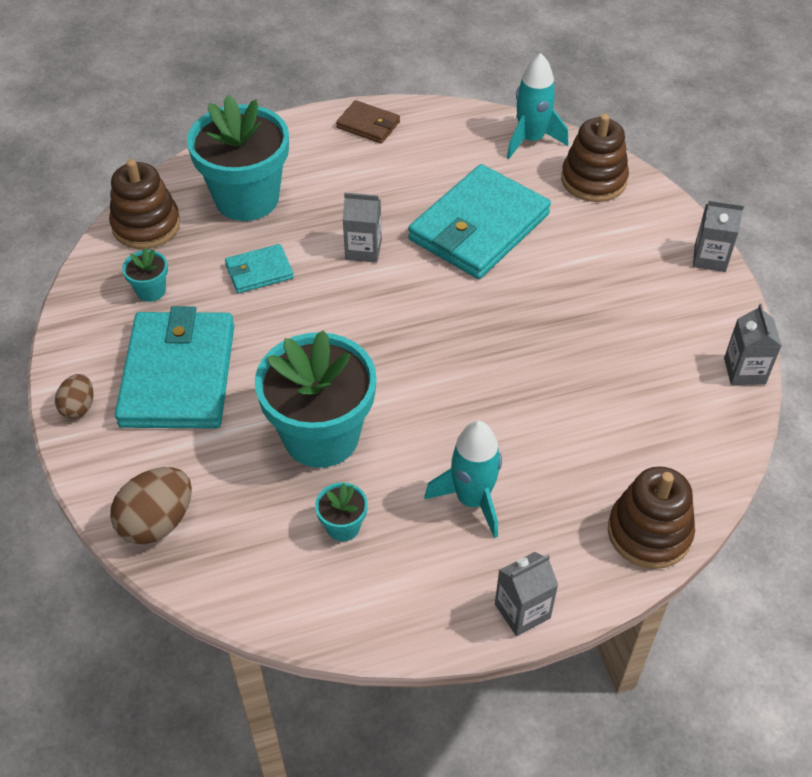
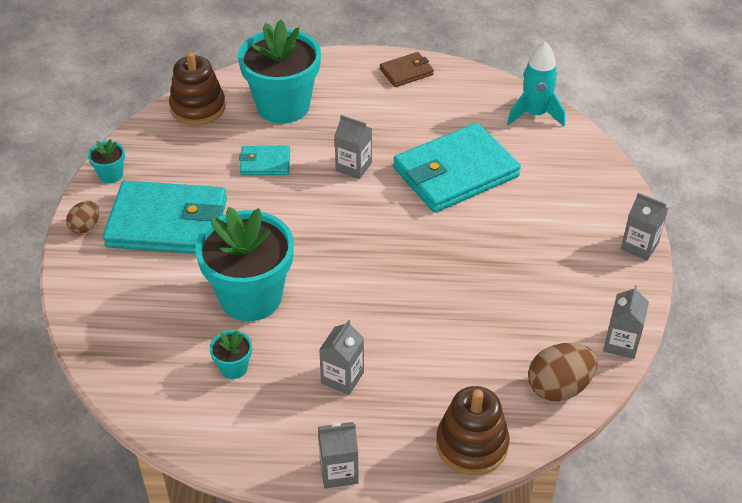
camera: 20 degrees right, 5 degrees down
(151, 291) = (178, 156): turquoise flower pot -> turquoise flower pot (111, 175)
(157, 522) = (101, 324): brown egg -> brown egg (559, 387)
(178, 375) = (168, 223): turquoise wallet -> turquoise wallet turned 75 degrees clockwise
(368, 125) = (406, 72): brown wallet -> brown wallet turned 75 degrees counterclockwise
(472, 500) = (342, 377): turquoise rocket -> grey carton
(593, 180) = (571, 159): brown stacking toy -> none

